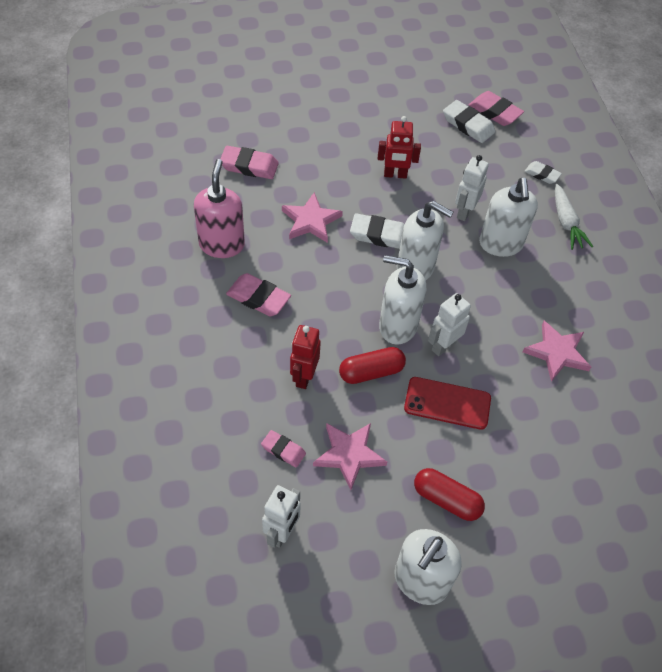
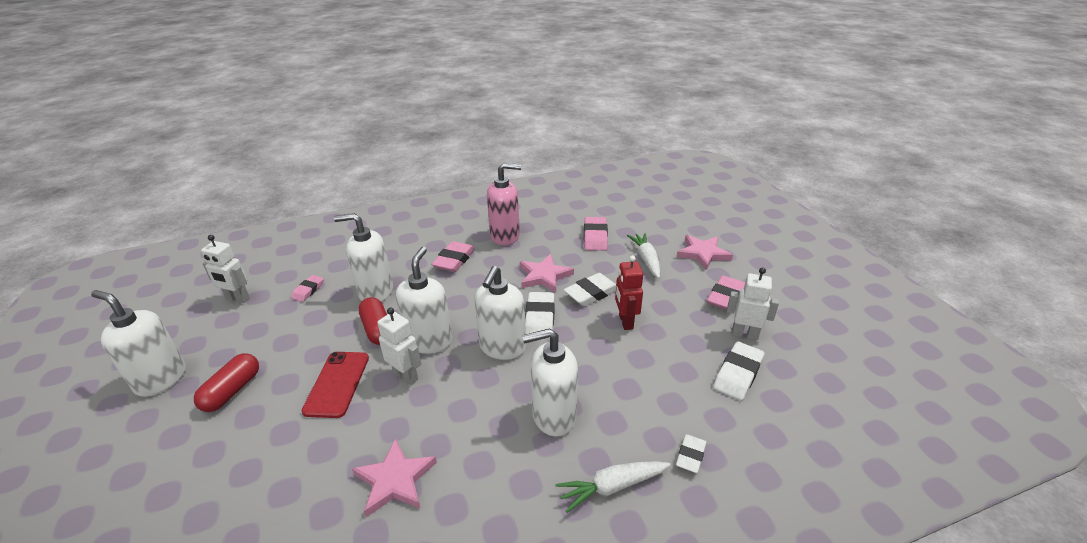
camera: 85 degrees right, 20 degrees down
(303, 136) = (646, 260): none -> white carrot
(304, 377) = (375, 292): red robot -> white soap dispenser
(348, 189) = (591, 293): none -> white eraser
(349, 455) = (295, 325): pink star -> pink star (703, 253)
(464, 212) = (593, 380): white robot -> white robot (744, 334)
(495, 112) = (779, 399): pink eraser -> pink eraser (726, 297)

